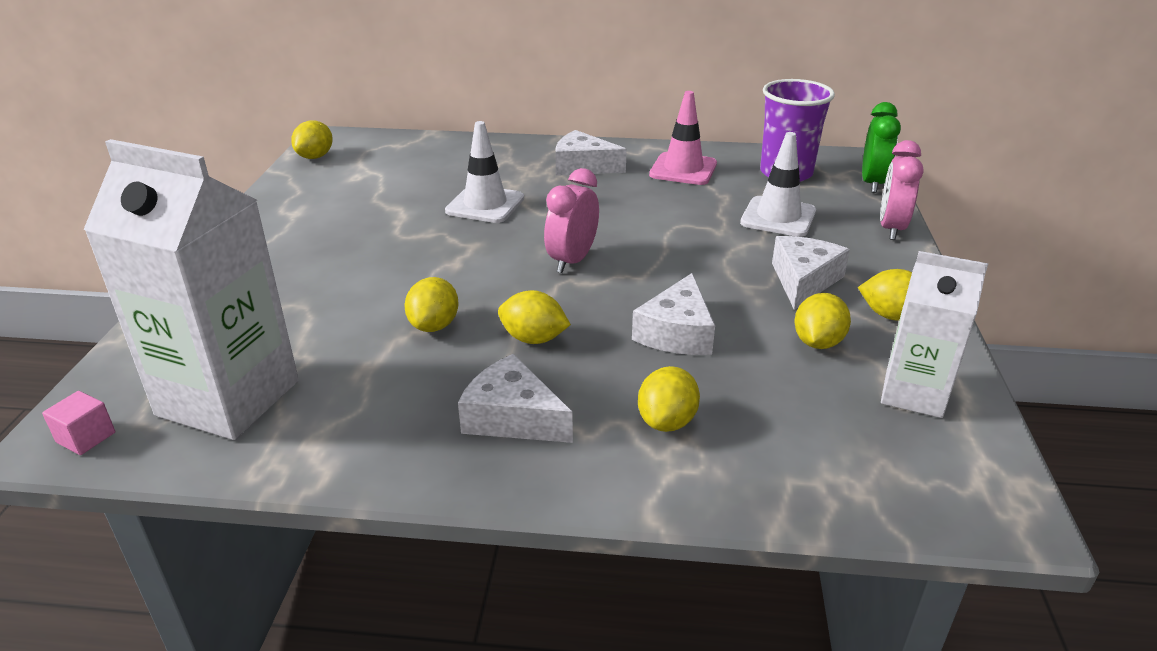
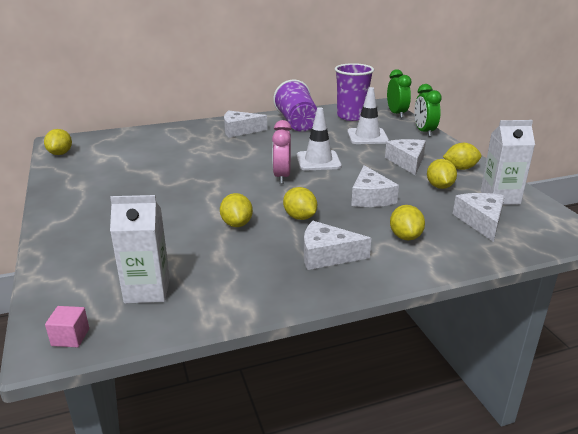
camera: 25 degrees left, 5 degrees down
(228, 398) = (147, 290): white carton -> white carton, size x0.60
(485, 205) = (202, 159): white traffic cone -> white traffic cone (318, 161)
(533, 339) = (300, 217): yellow lemon -> yellow lemon turned 60 degrees clockwise
(683, 169) = (297, 123): pink traffic cone -> purple cup
(830, 431) = (481, 221): none -> white cheese
(891, 228) = (424, 132): pink clock -> green clock

